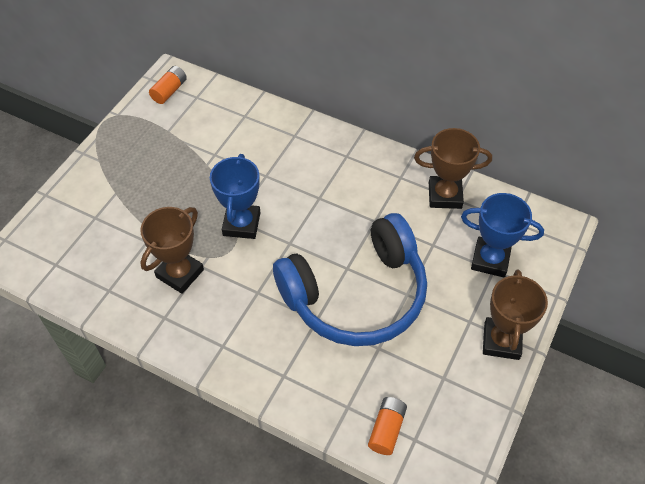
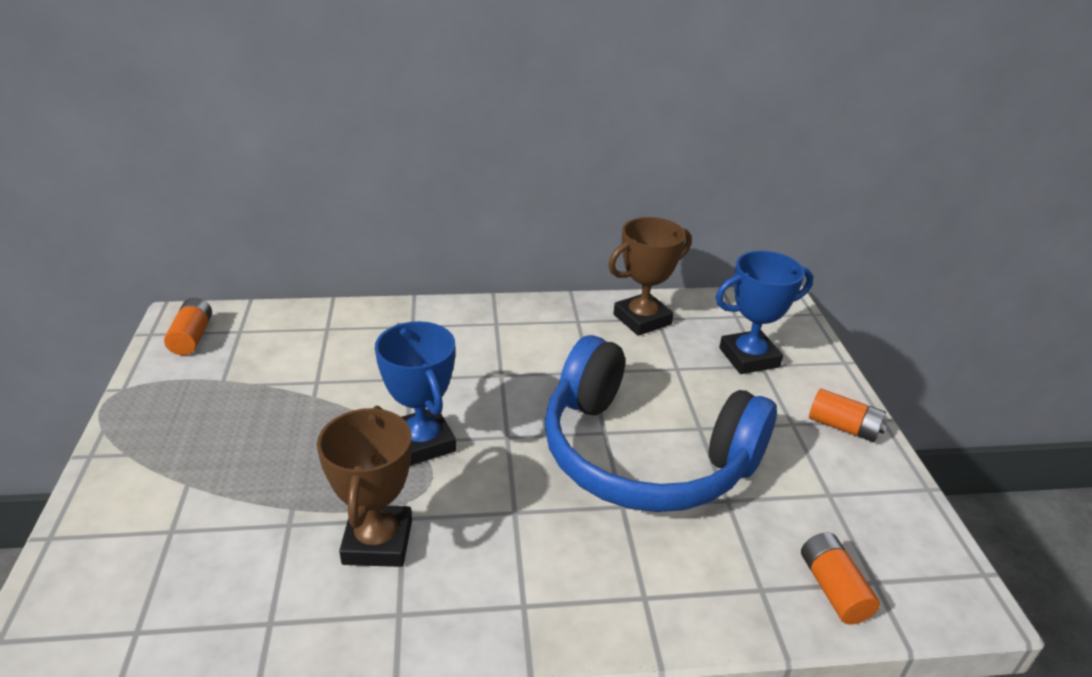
camera: 35 degrees left, 20 degrees down
(356, 295) = (644, 455): blue headphones -> blue headphones turned 90 degrees clockwise
(501, 341) = (843, 427): brown trophy -> orange battery

